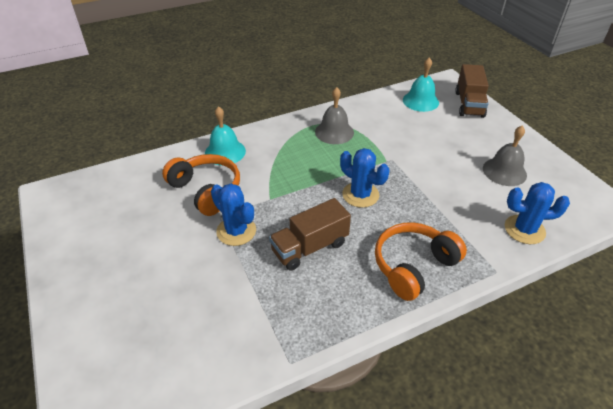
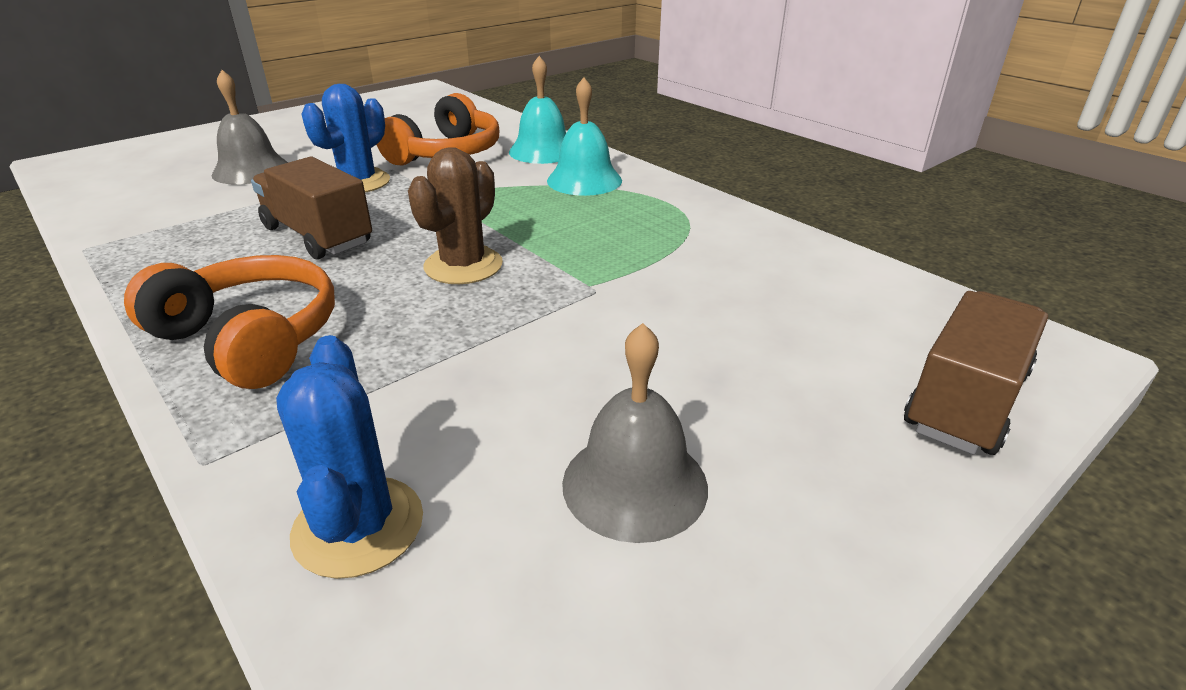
camera: 75 degrees right, 10 degrees down
(334, 132) = (656, 222): grey bell -> grey bell (251, 170)
(360, 195) = (463, 266): blue cactus -> brown cactus
(420, 101) = (885, 313): turquoise bell -> turquoise bell (584, 180)
(469, 104) = (965, 401): brown truck -> brown truck turned 135 degrees clockwise

